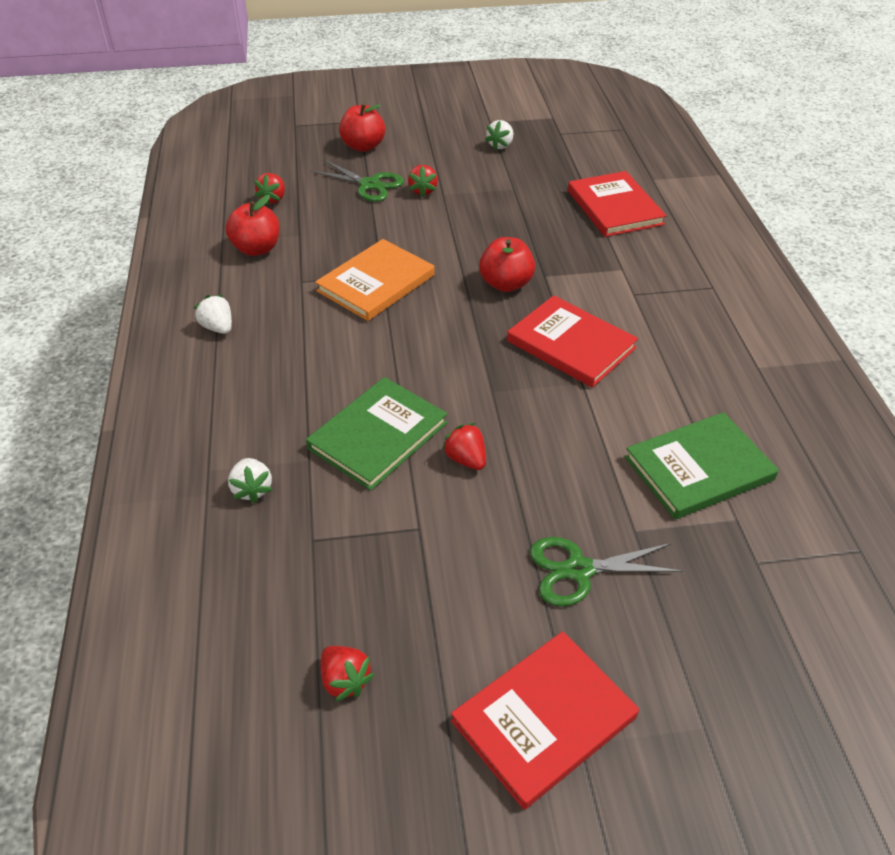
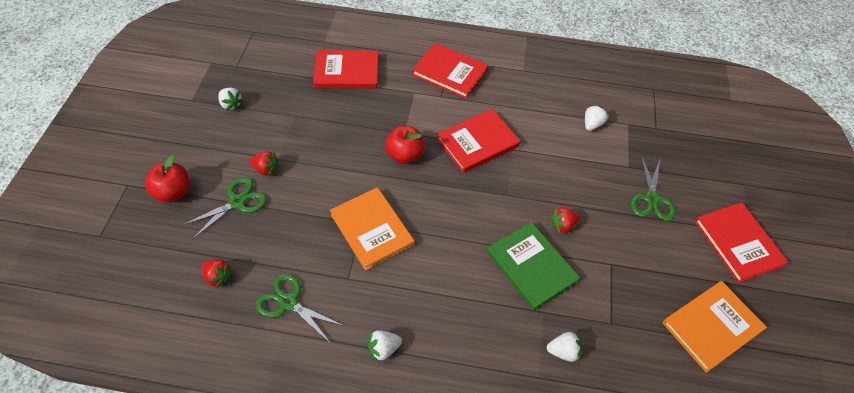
camera: 75 degrees left, 10 degrees up
(257, 249) = (288, 303): red apple -> green scissors
(345, 680) = (711, 326): red strawberry -> orange book
(687, 292) = (449, 72): none -> red book
(699, 468) = (592, 124): green book -> white strawberry

